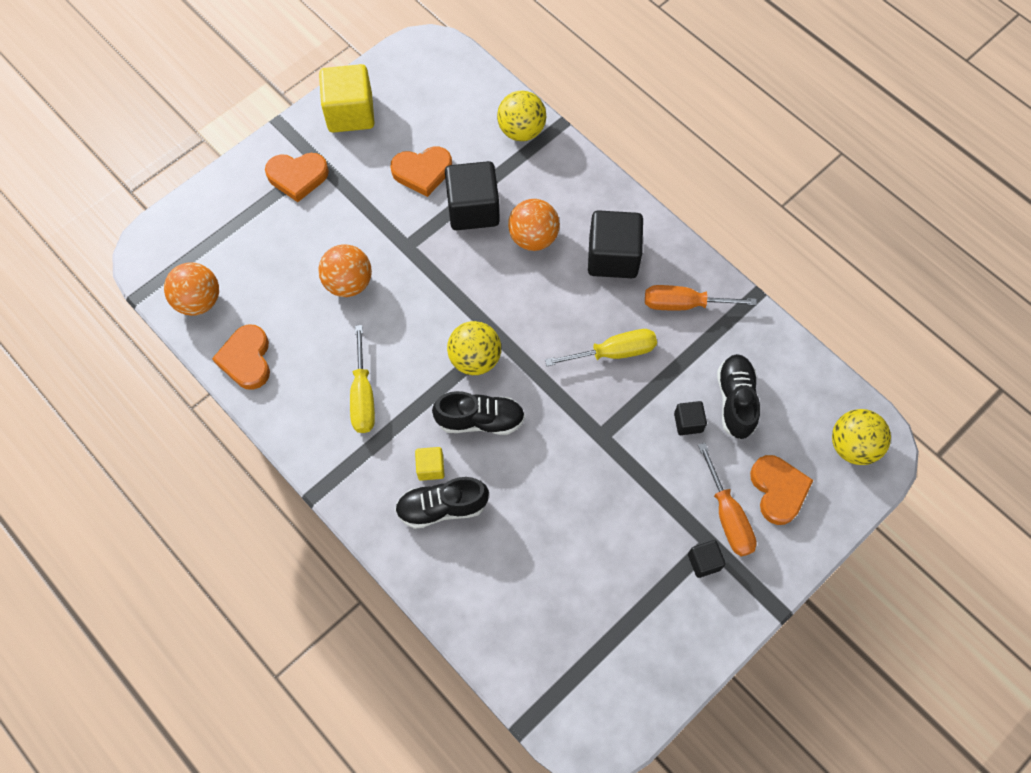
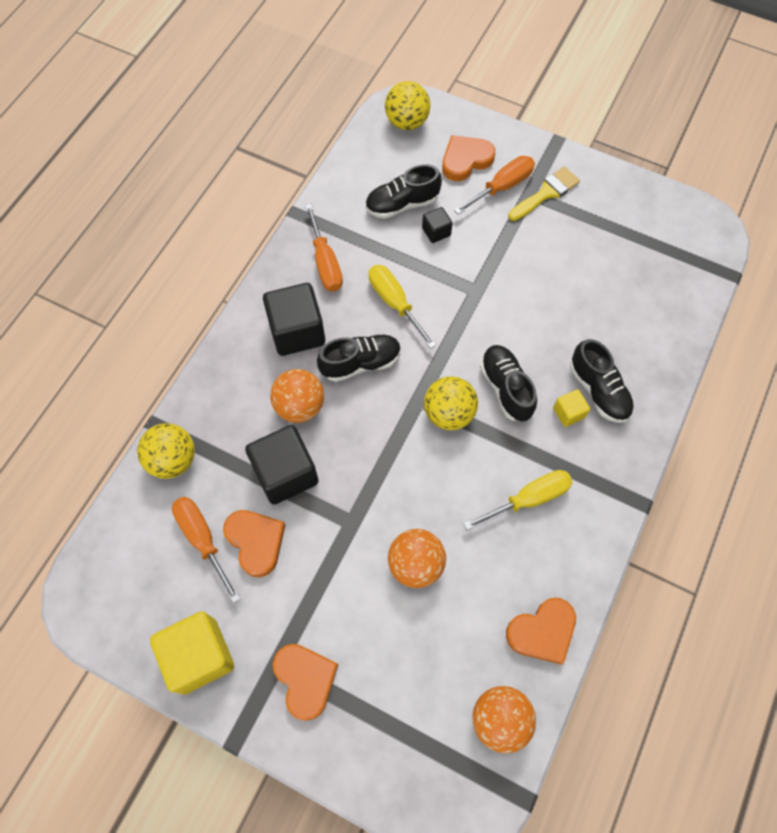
camera: 110 degrees left, 0 degrees up
(441, 136) = (203, 539): none -> orange screwdriver
(557, 301) = (360, 363): none -> black shoe
(704, 562) = (546, 193): black cube -> yellow brush

